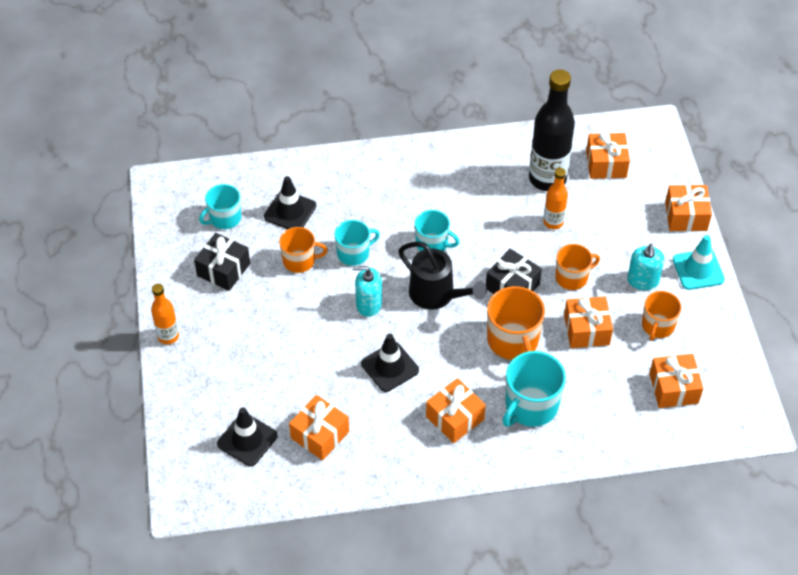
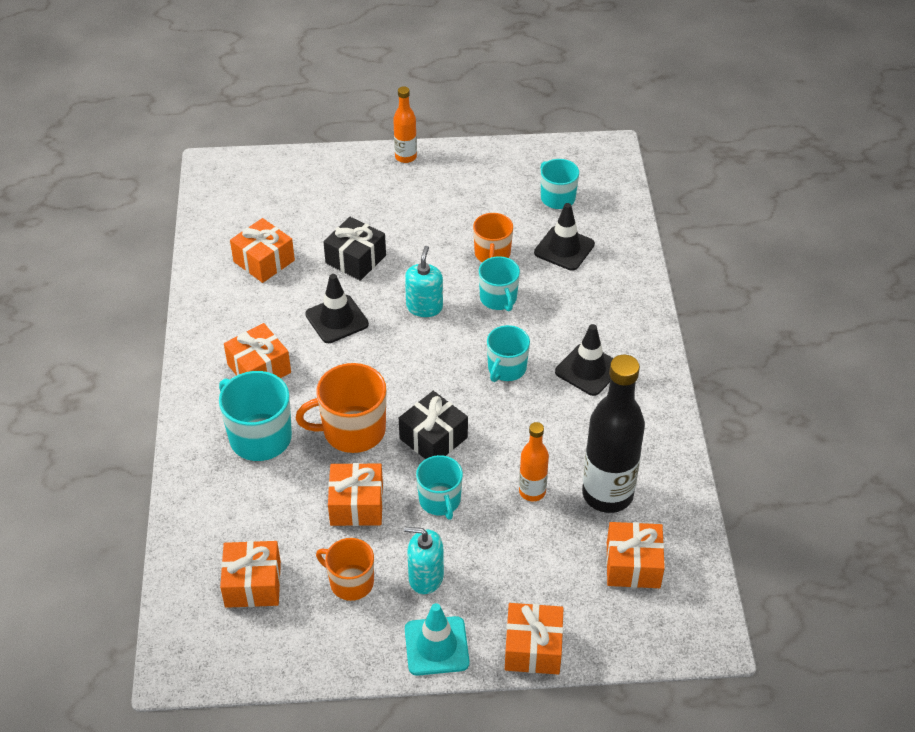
camera: 95 degrees right, 5 degrees down
(223, 270) = (486, 196): black gift -> black gift (355, 259)
(247, 440) = (271, 209): black traffic cone -> black traffic cone (588, 370)
(437, 295) = (429, 367): black watering can -> none
(572, 277) = (440, 500): orange mug -> turquoise mug

